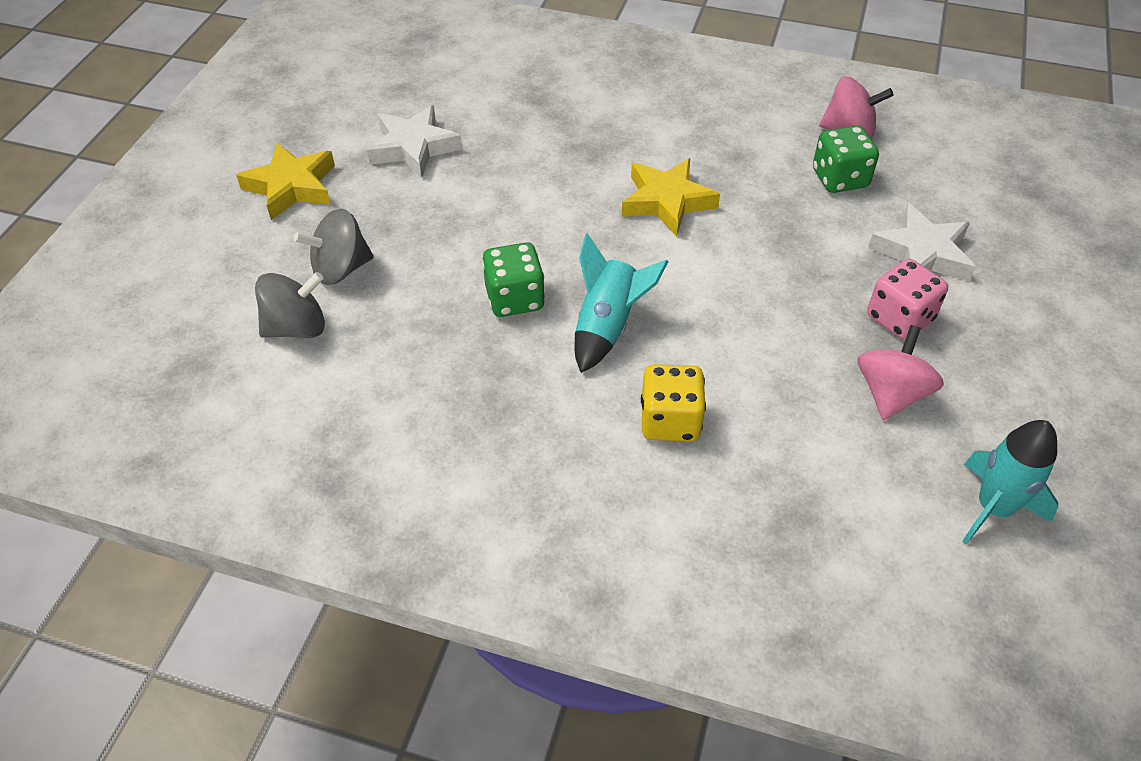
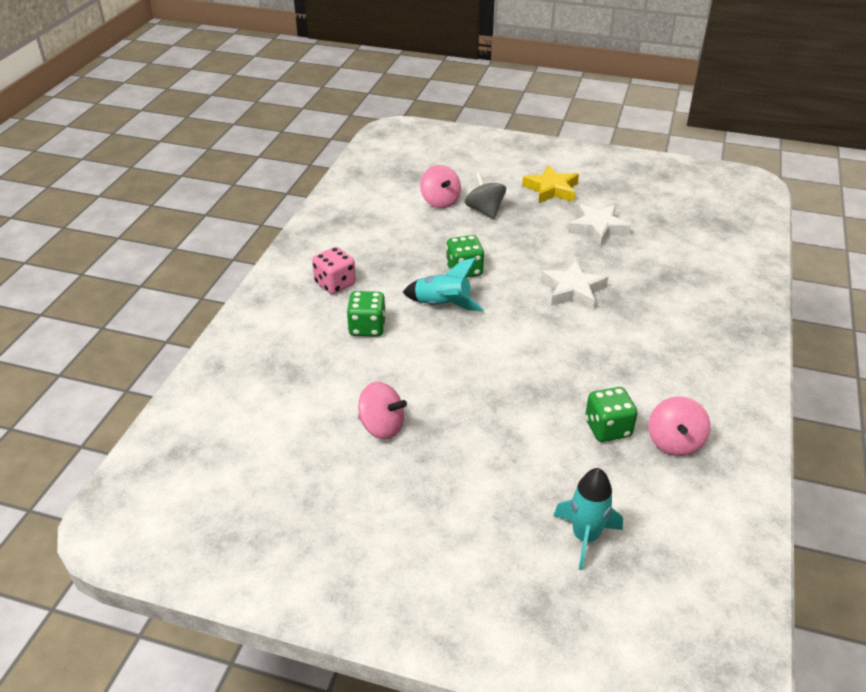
camera: 90 degrees right, 10 degrees down
(297, 327) = (440, 201): grey spinning top -> pink spinning top
(667, 201) = (563, 334): yellow star -> none
(670, 421) = (367, 327): yellow dice -> green dice
(899, 318) = (452, 442): pink dice -> pink dice (335, 284)
(922, 253) = (523, 466): white star -> white star (573, 290)
(993, 508) = (284, 462): turquoise rocket -> turquoise rocket (585, 537)

